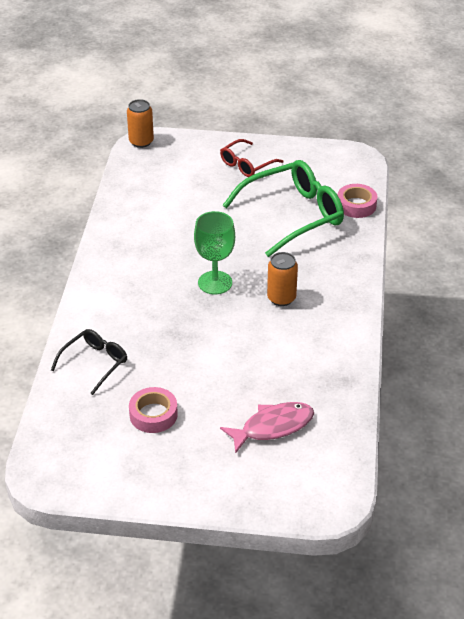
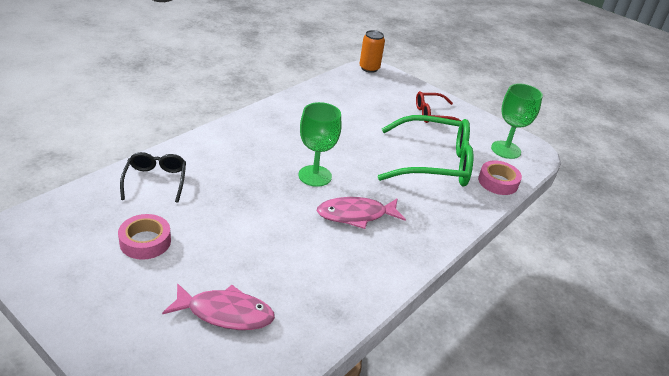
camera: 30 degrees right, 5 degrees down
(95, 363) = (155, 180): black glasses -> black glasses turned 75 degrees counterclockwise
(281, 298) = (356, 215): orange can -> pink fish
(336, 169) = (506, 150): none -> green goblet

